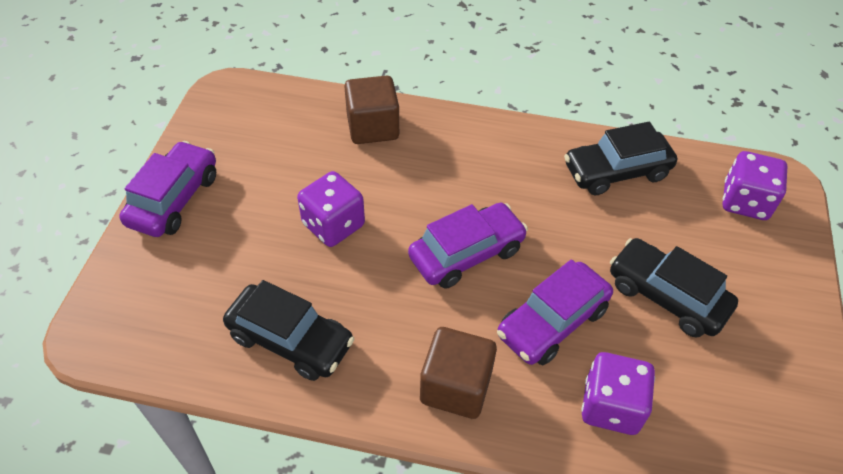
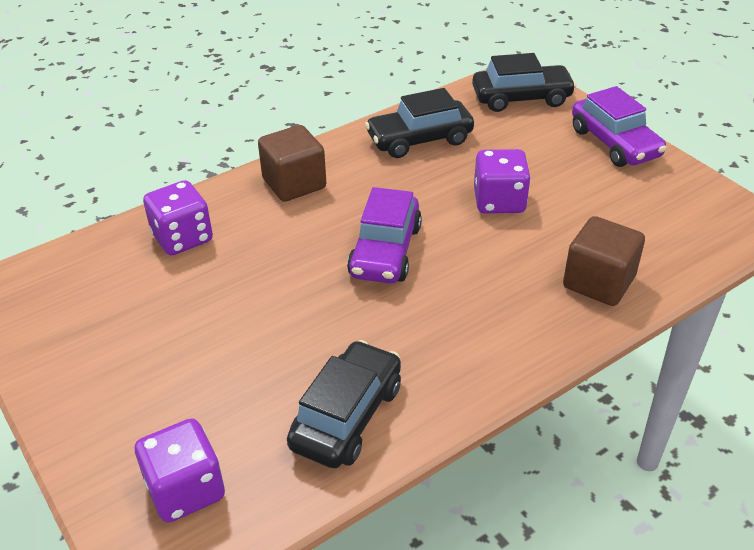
camera: 135 degrees right, 10 degrees down
(552, 322) = (271, 255): purple car -> none
(666, 296) = (198, 333): black car -> black car (521, 98)

